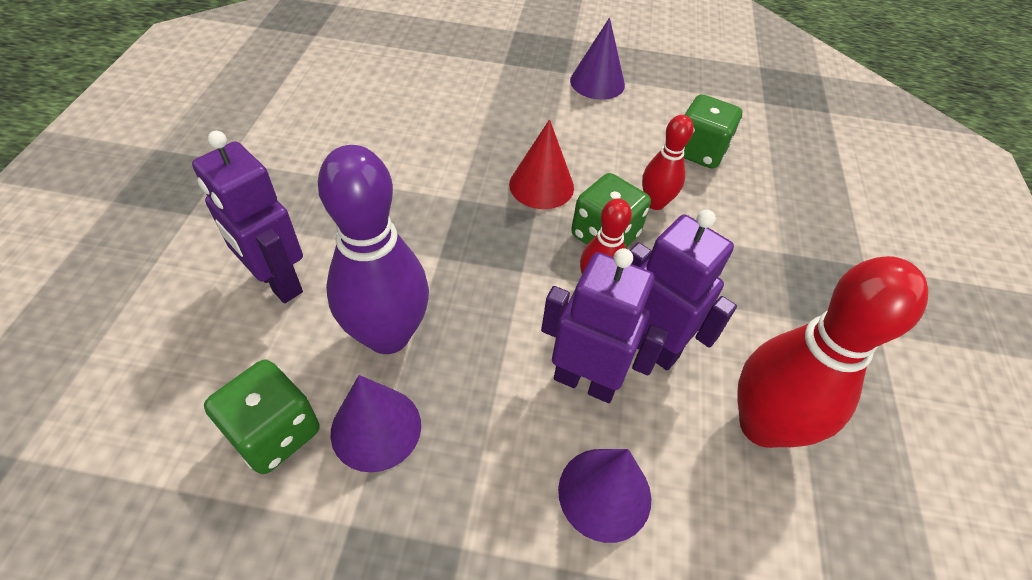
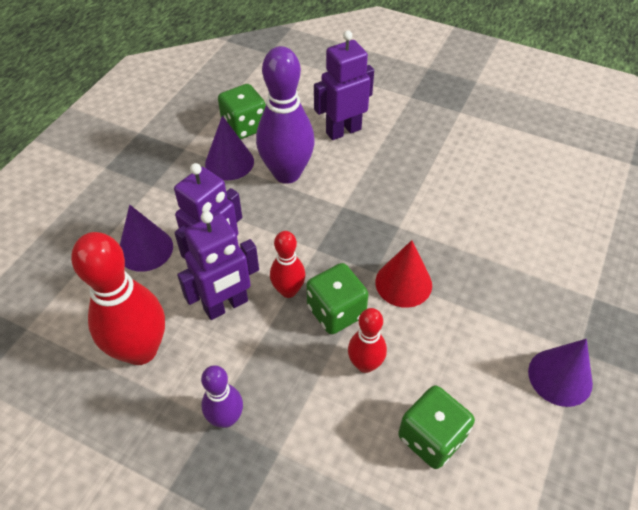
camera: 110 degrees right, 0 degrees up
(782, 304) = (226, 418): none -> purple bowling pin

